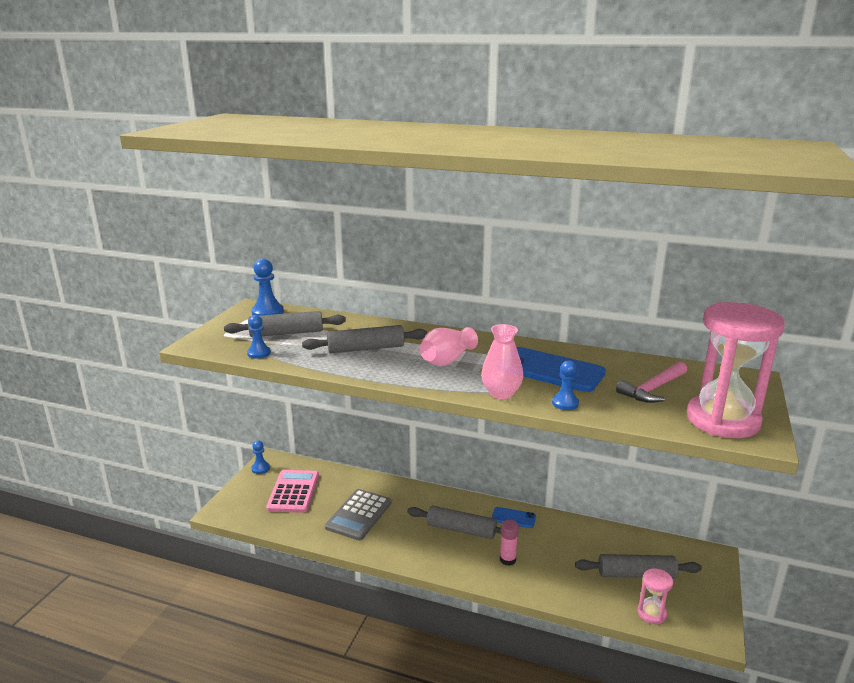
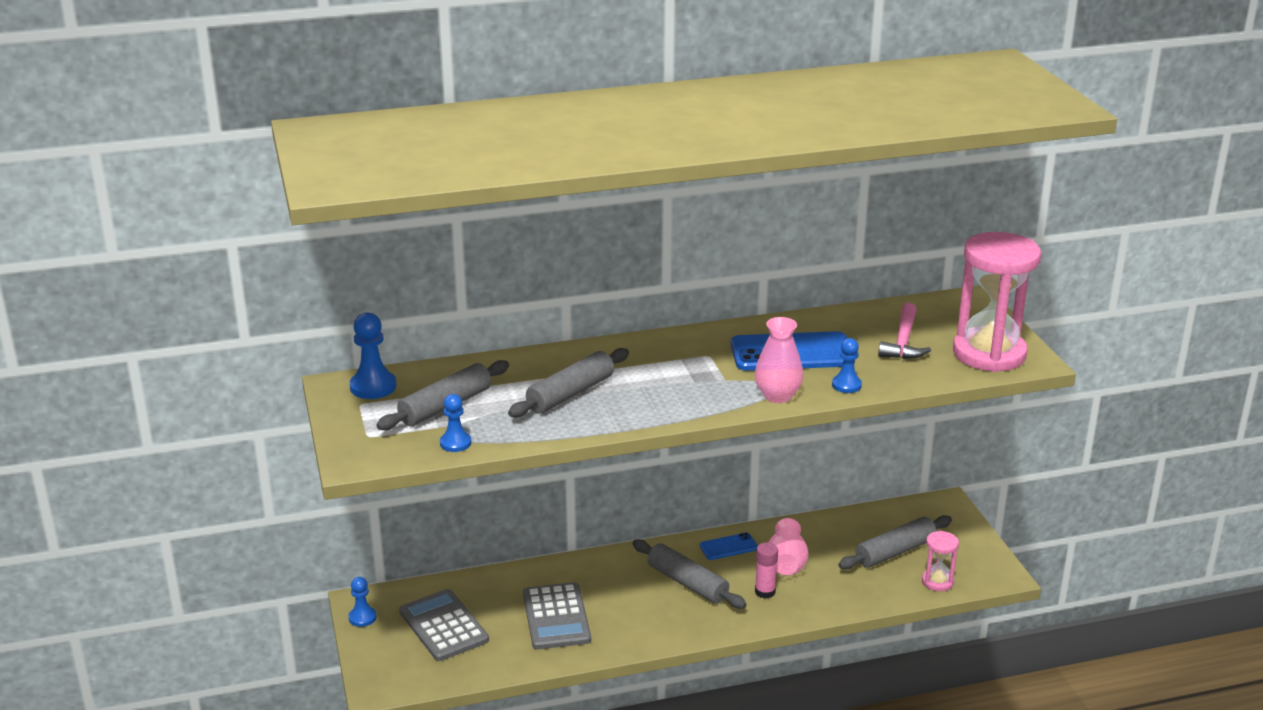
camera: 35 degrees left, 5 degrees up
(293, 492) = (443, 626): pink calculator -> grey calculator
(447, 360) = (677, 377): pink vase -> pink vase (786, 563)
(461, 530) = (687, 583): grey rolling pin -> grey rolling pin turned 60 degrees clockwise

